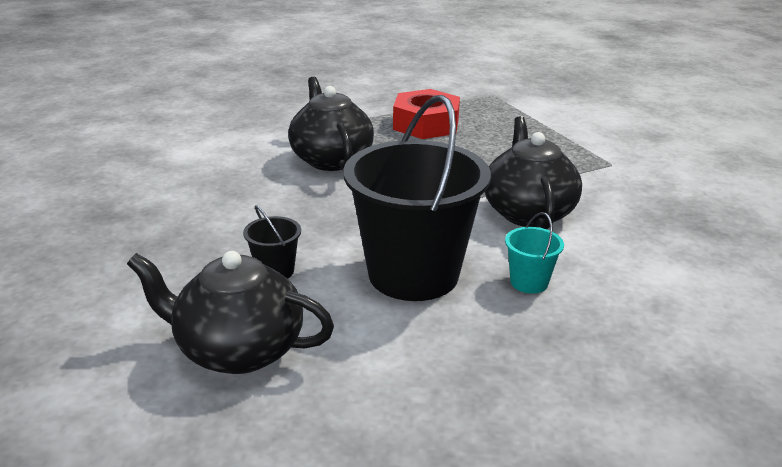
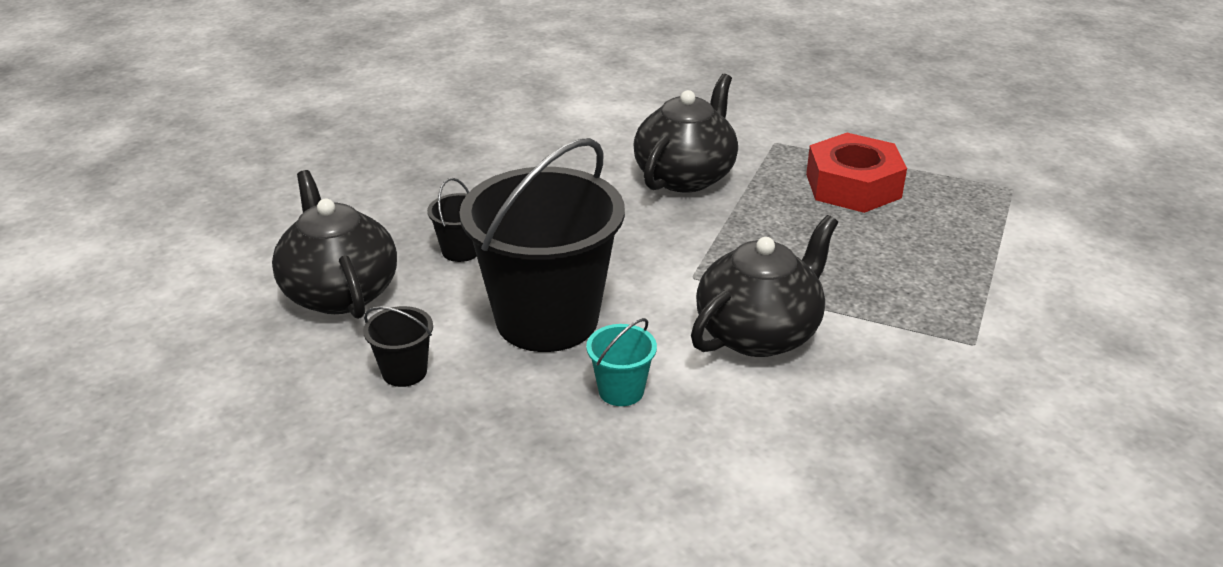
camera: 50 degrees right, 5 degrees up
(393, 363) = (404, 372): none -> black bucket

